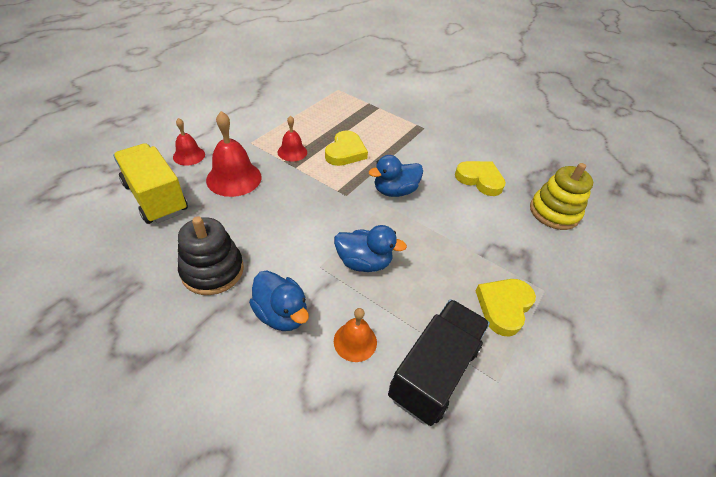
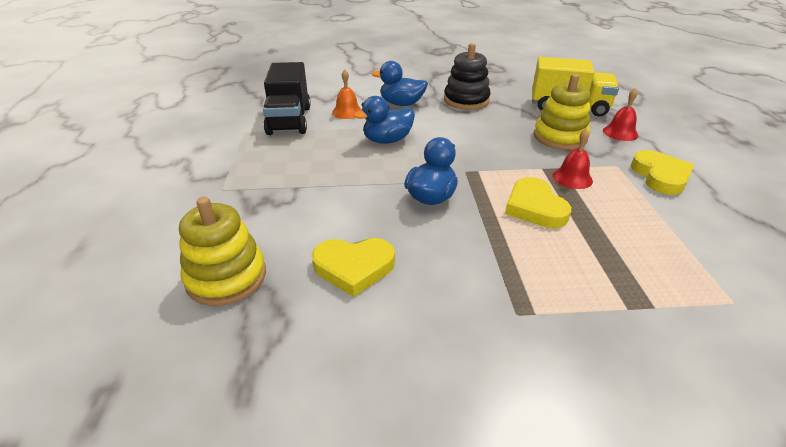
camera: 145 degrees right, 10 degrees down
(234, 178) = (559, 137): red bell -> yellow stacking toy
(504, 307) = (257, 164): yellow heart -> yellow heart (660, 176)

